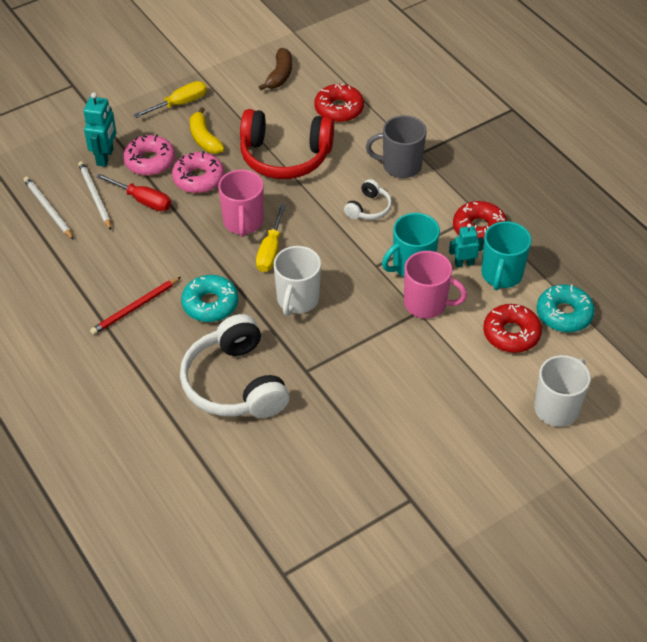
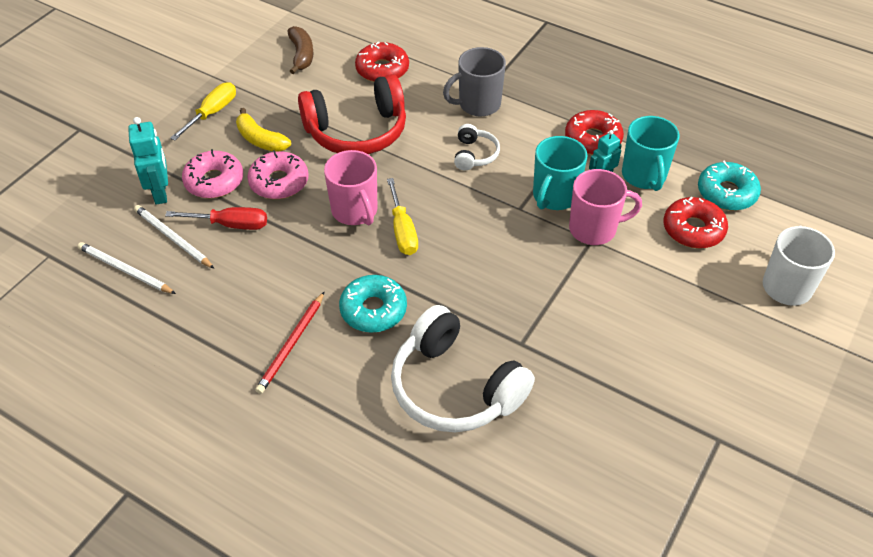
camera: 25 degrees left, 0 degrees up
(297, 300) = (463, 271): white mug -> none

